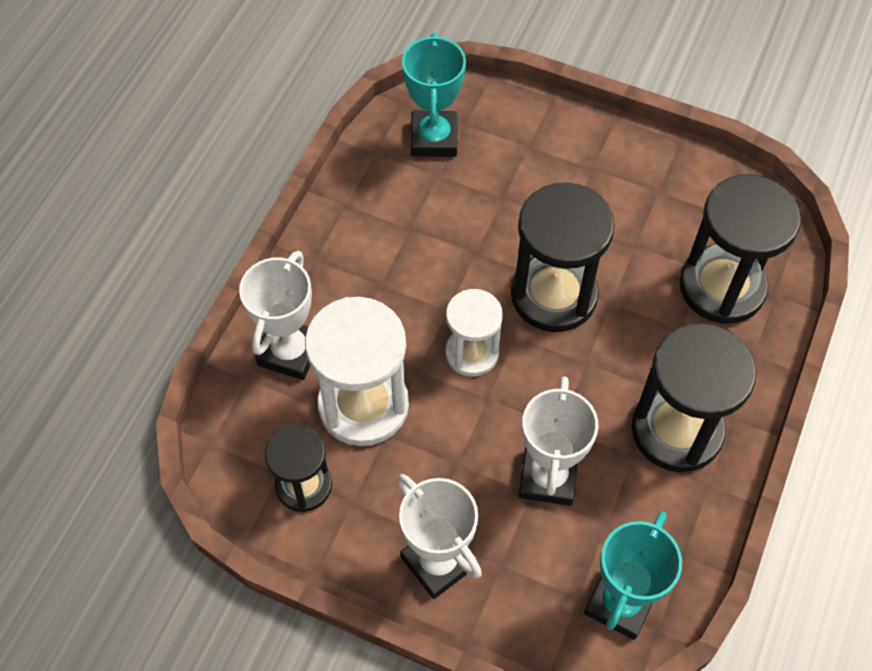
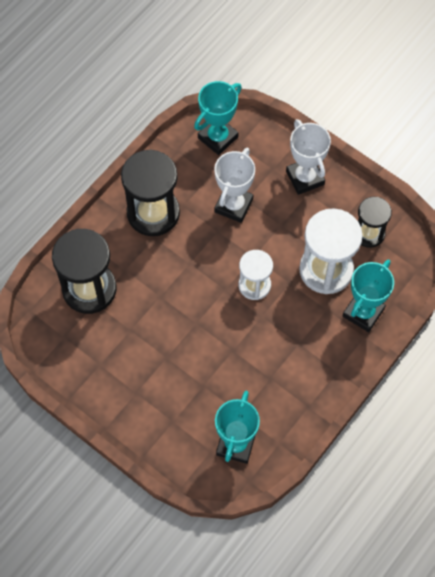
camera: 165 degrees left, 5 degrees up
(290, 352) = (363, 312): white trophy -> turquoise trophy
(553, 295) = (193, 309): black hourglass -> none

